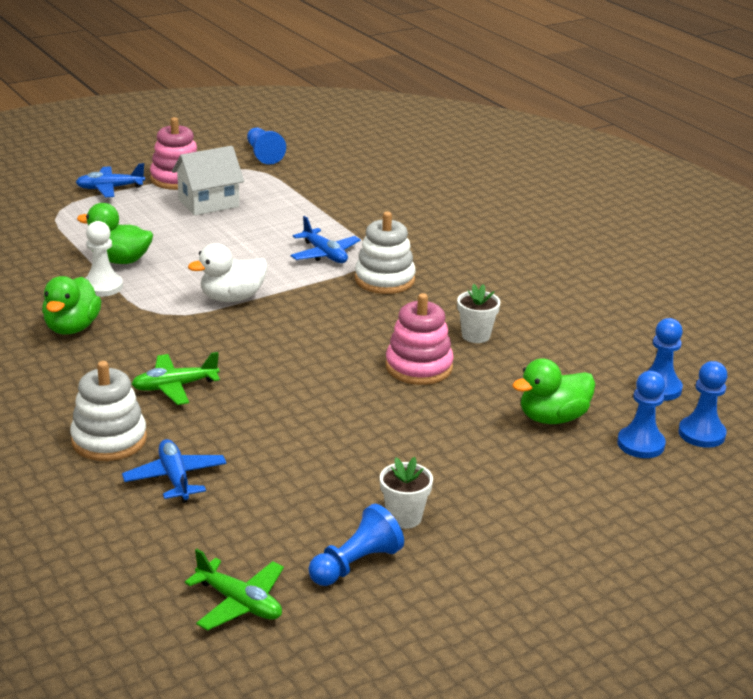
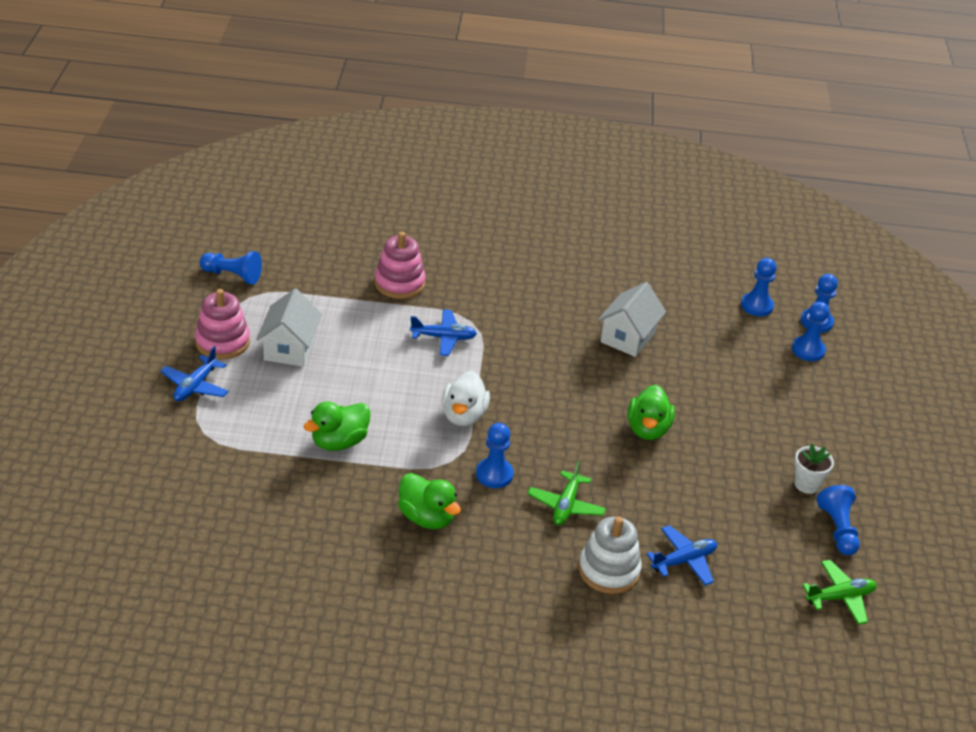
camera: 55 degrees left, 10 degrees up
(102, 287) = (375, 472): white pawn -> none
(171, 338) = (494, 474): none -> blue pawn
(175, 478) = (684, 561): blue plane -> blue plane turned 135 degrees clockwise
(384, 280) = (512, 332): white stacking toy -> none
(419, 367) = (644, 383): pink stacking toy -> pink stacking toy (399, 283)
(476, 335) = (628, 337): white flower pot -> white house
(552, 418) = (752, 365): green duck -> green duck (647, 429)

